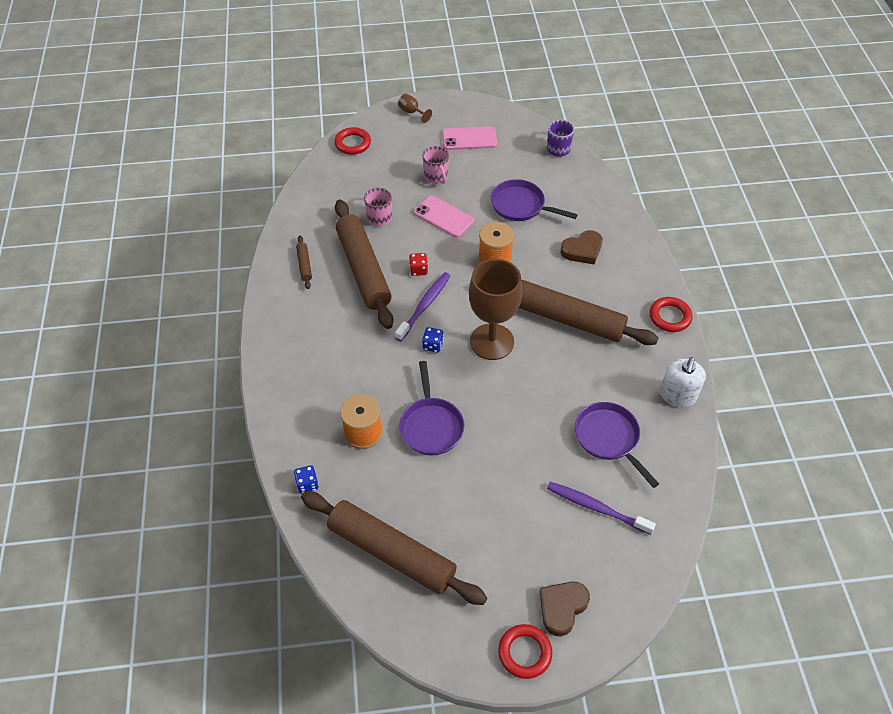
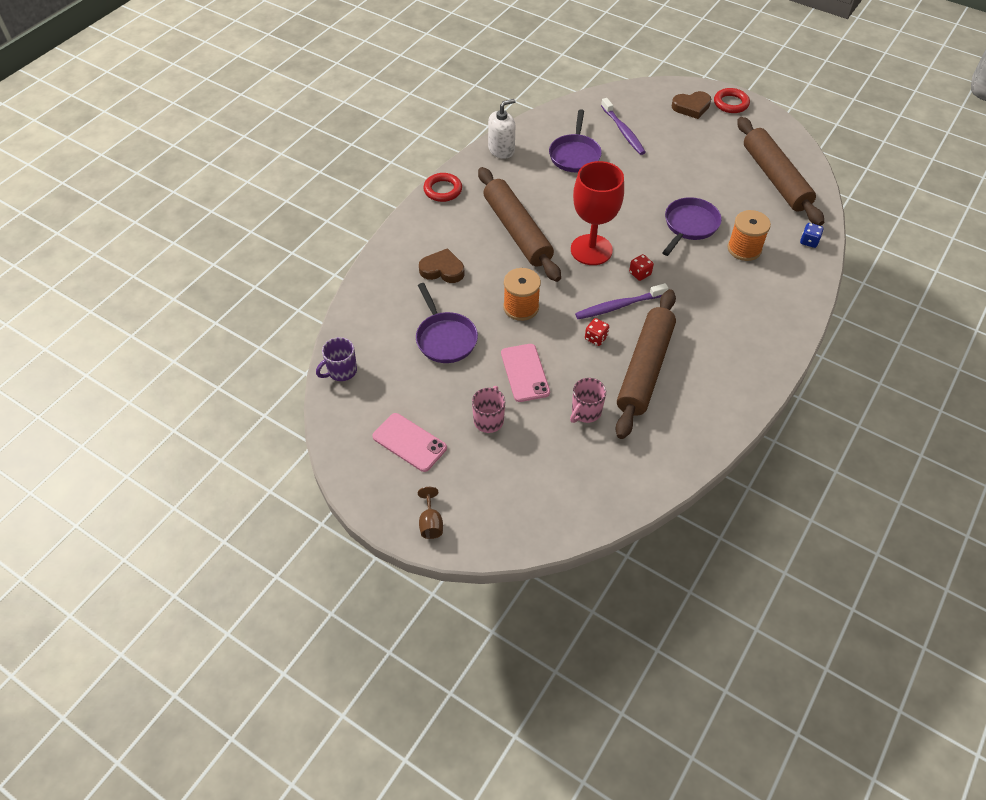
camera: 140 degrees left, 0 degrees up
(304, 265) = (697, 408): brown rolling pin -> none
(353, 143) = (536, 524): red ring -> none
(433, 345) = (640, 274): blue dice -> red dice
(492, 342) = (591, 250): brown goblet -> red goblet

